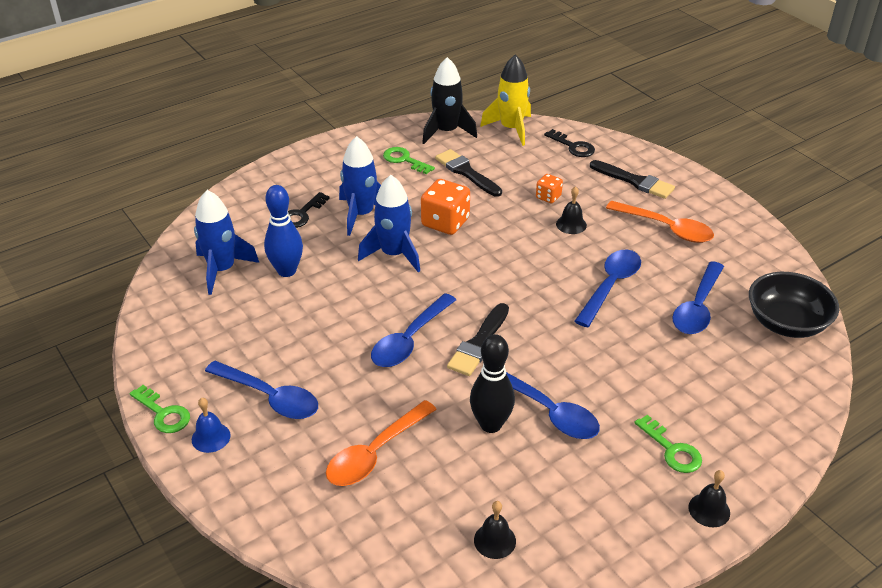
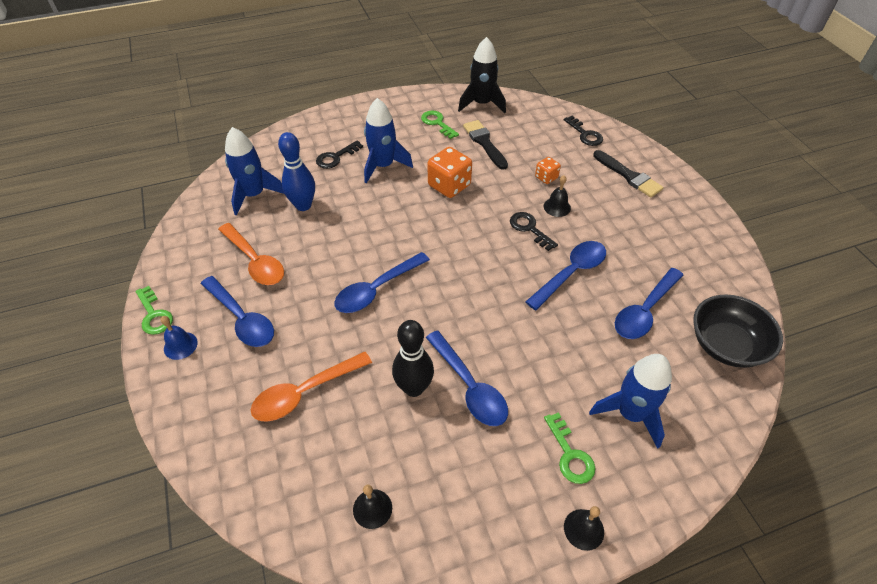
camera: 15 degrees right, 10 degrees up
(394, 254) = (395, 207): blue rocket -> blue rocket (630, 414)
(479, 343) = (434, 305): black brush -> none
(511, 129) = (537, 110): yellow rocket -> none
(550, 251) = (529, 229): none -> black key
(666, 228) = (642, 226): orange spoon -> orange spoon (255, 261)

